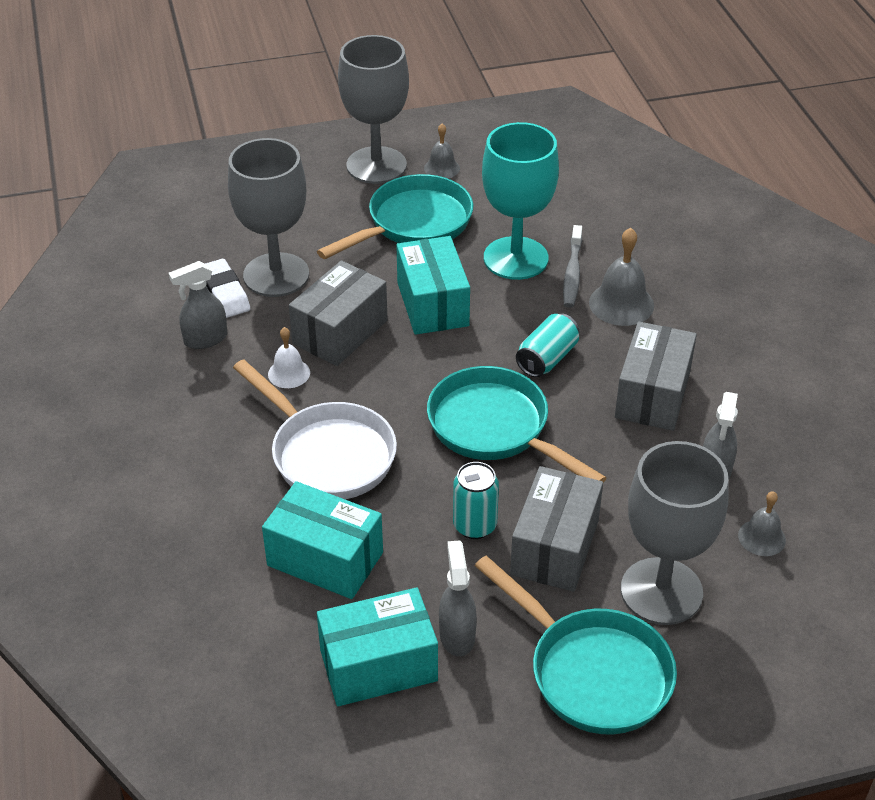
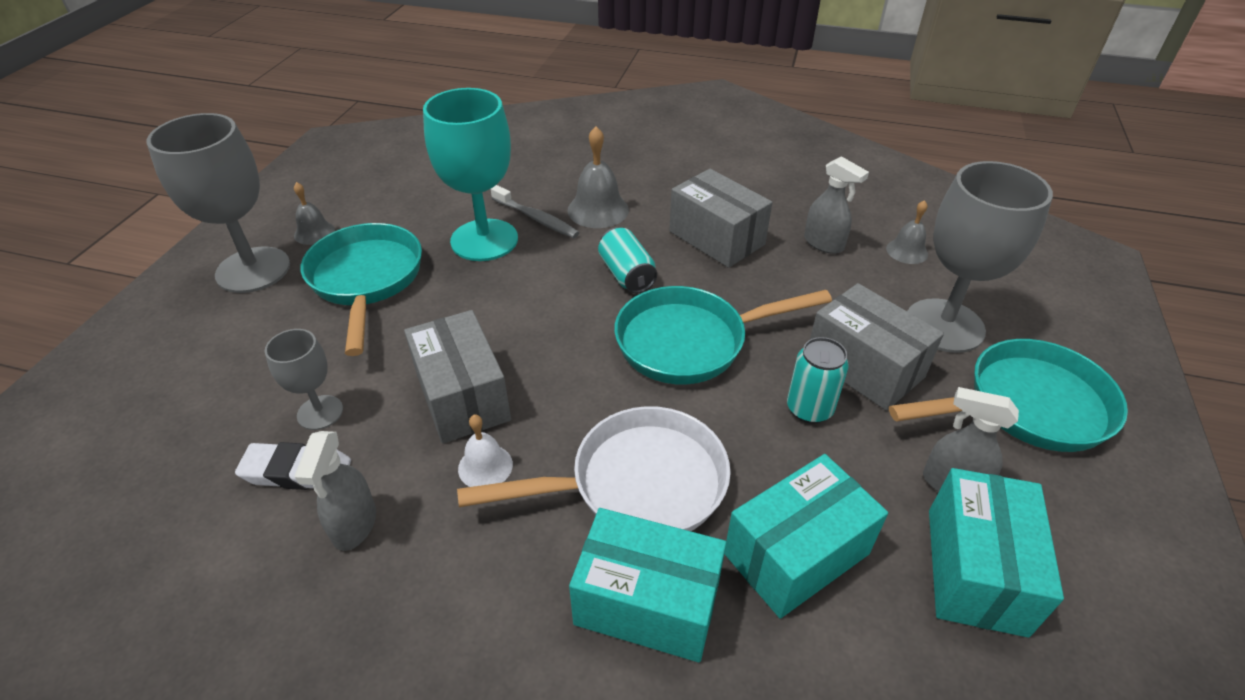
camera: 60 degrees left, 0 degrees up
(276, 275) = (320, 412): grey goblet -> grey goblet, size x0.52
(433, 304) = (489, 313): turquoise box -> turquoise box (647, 602)

